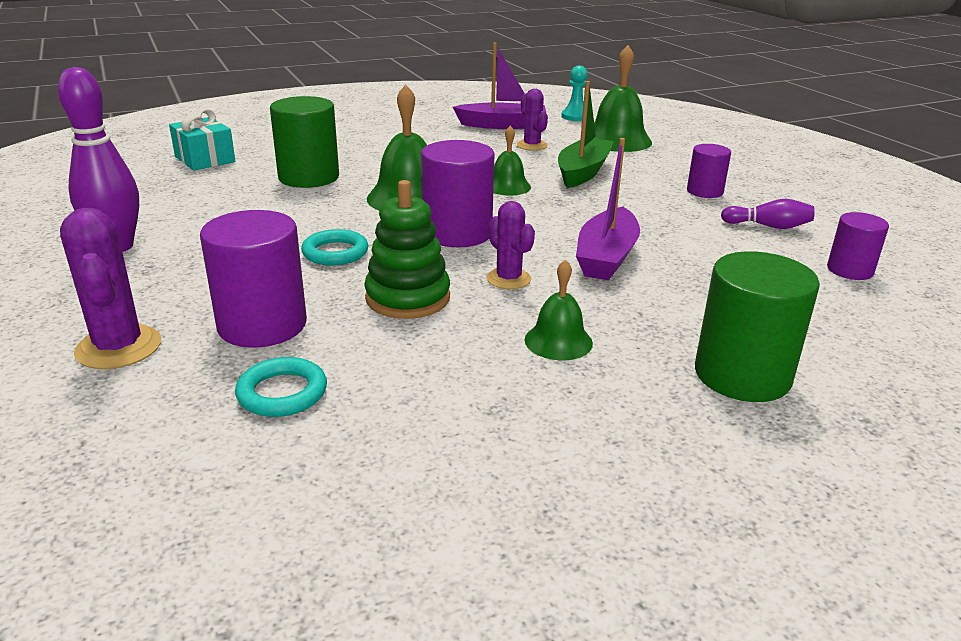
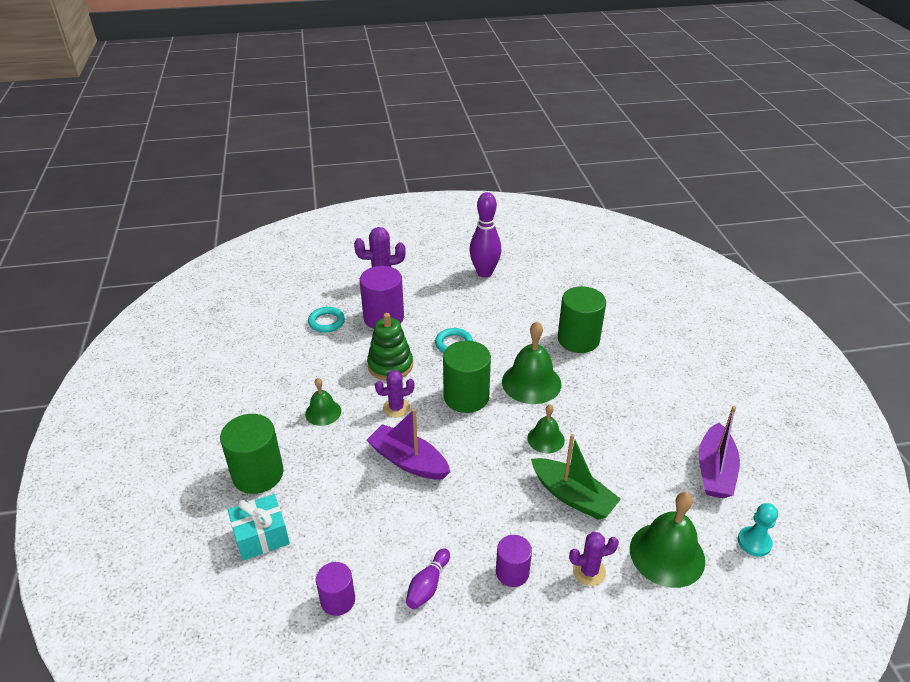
camera: 105 degrees right, 10 degrees up
(205, 159) = (619, 296): turquoise gift -> turquoise gift (261, 536)
(457, 233) = (466, 397): purple cylinder -> green cylinder
(532, 145) = (649, 478): purple cactus -> purple cactus (589, 571)

